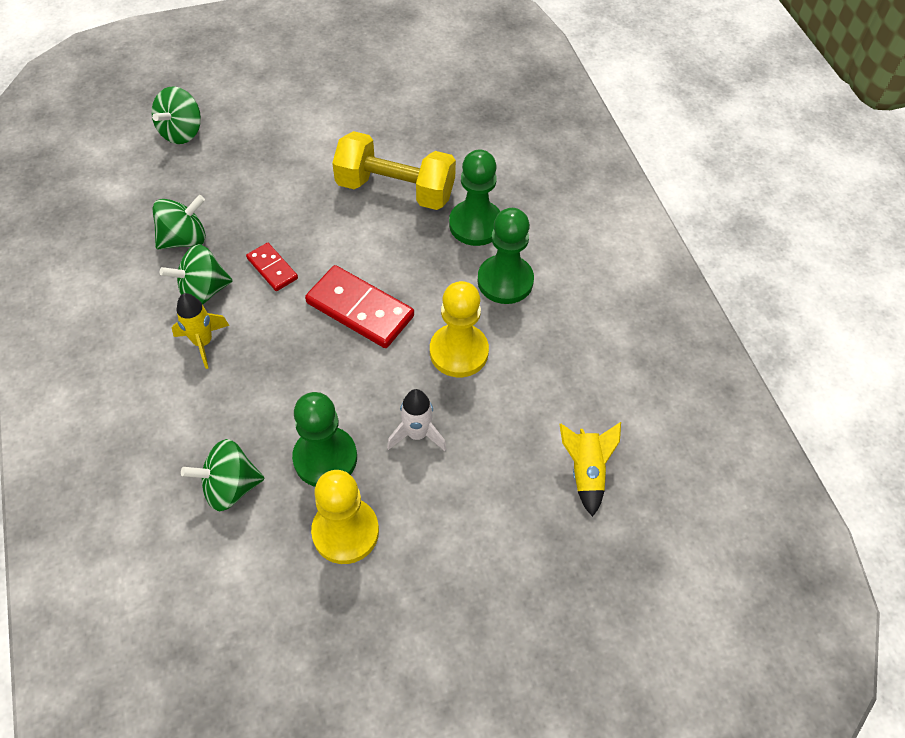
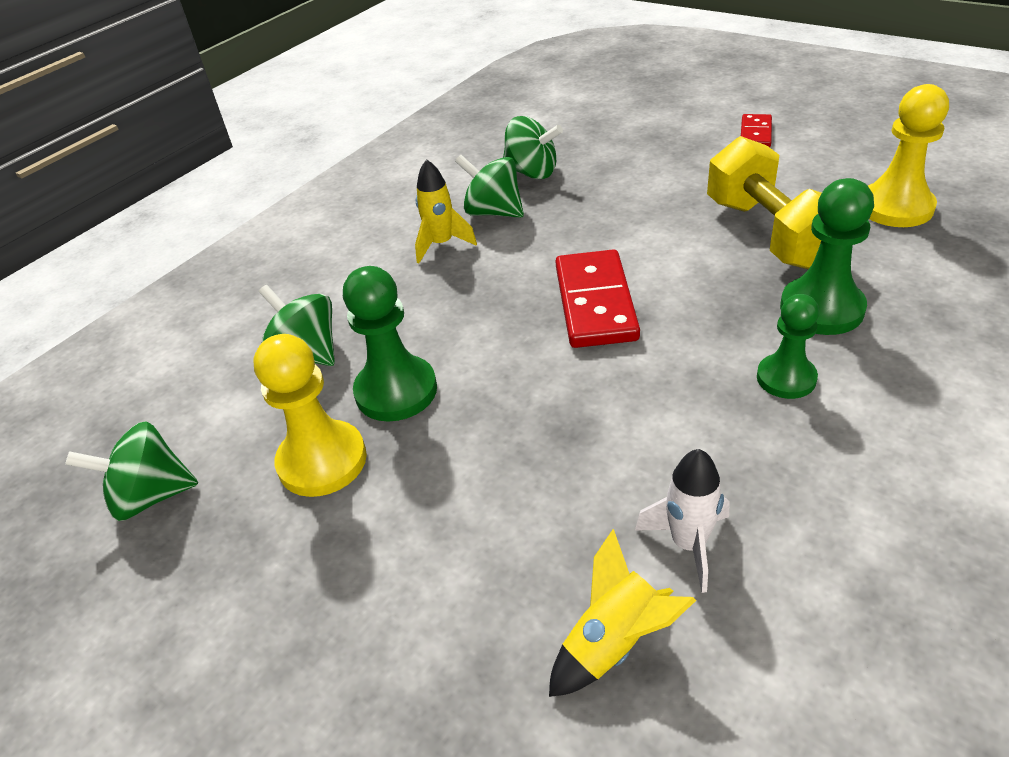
camera: 60 degrees right, 15 degrees down
(182, 132) = (633, 107): green spinning top -> green spinning top (151, 496)
(272, 268) = (567, 228): red domino -> red domino (755, 134)
(417, 434) = (494, 439): white rocket -> white rocket (688, 544)
(459, 352) = (639, 403): yellow pawn -> yellow pawn (895, 207)
(505, 281) = (786, 378): green pawn -> green pawn, size x0.66

